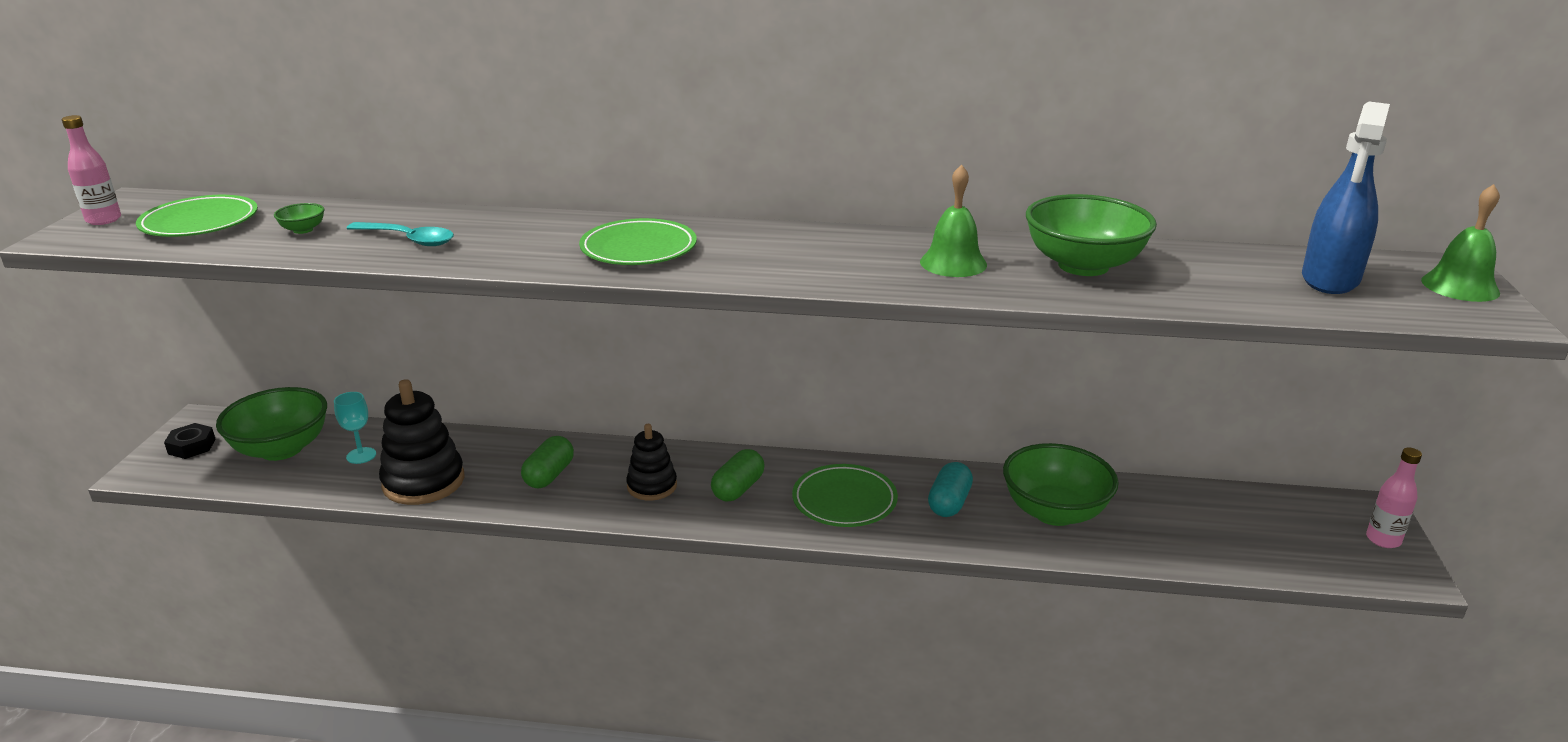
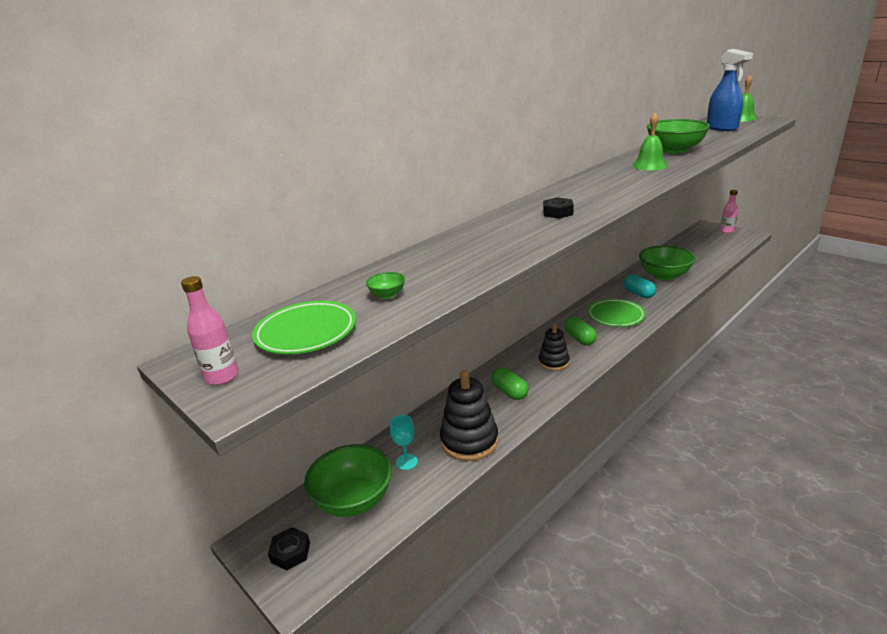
camera: 50 degrees left, 0 degrees up
(408, 239) = (459, 264): turquoise spoon -> none
(638, 249) = (558, 212): green plate -> black nut

